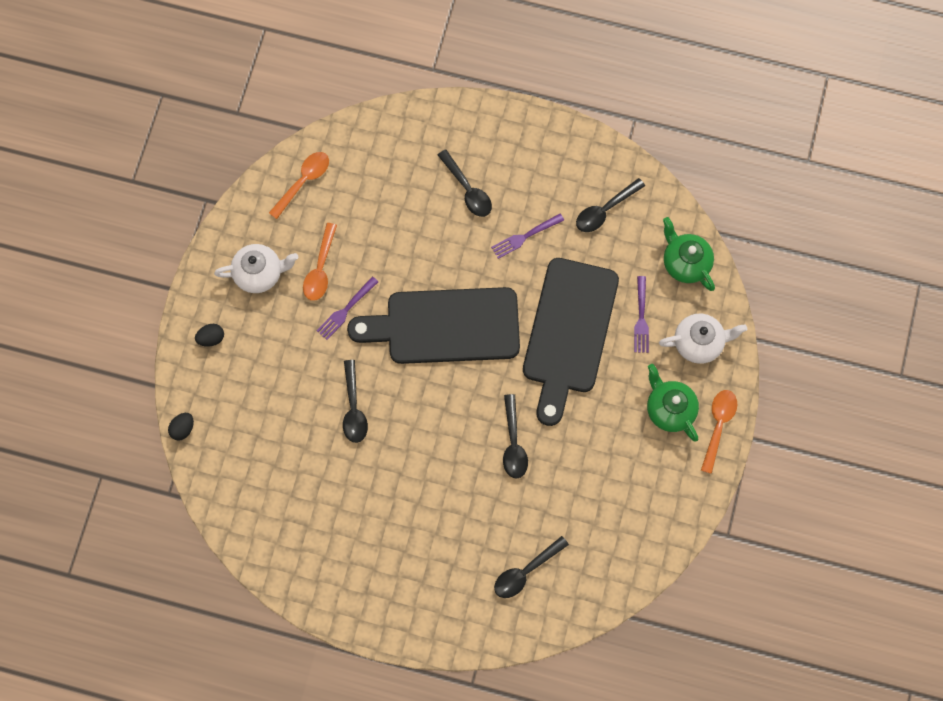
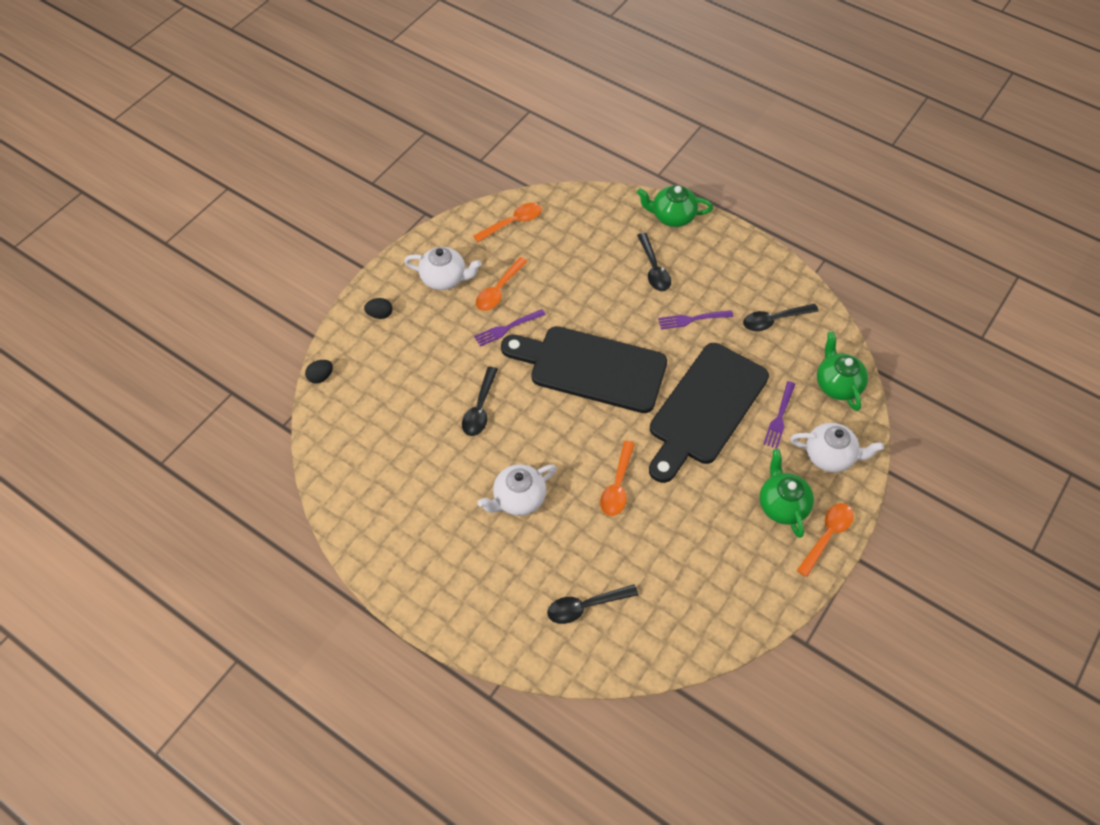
camera: 20 degrees right, 15 degrees down
(426, 489) = (518, 498): none -> white teapot
(465, 118) = (672, 216): none -> green teapot
(513, 443) = (617, 485): black spoon -> orange spoon

